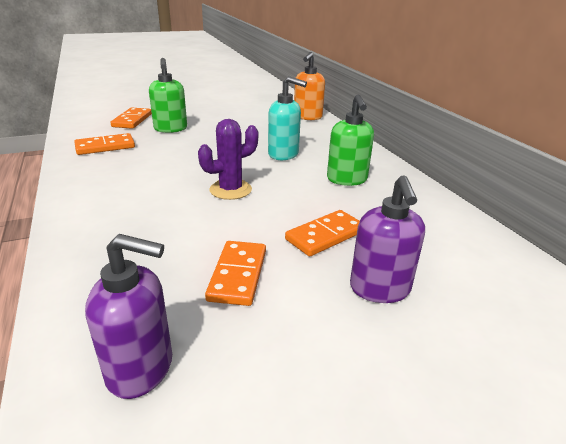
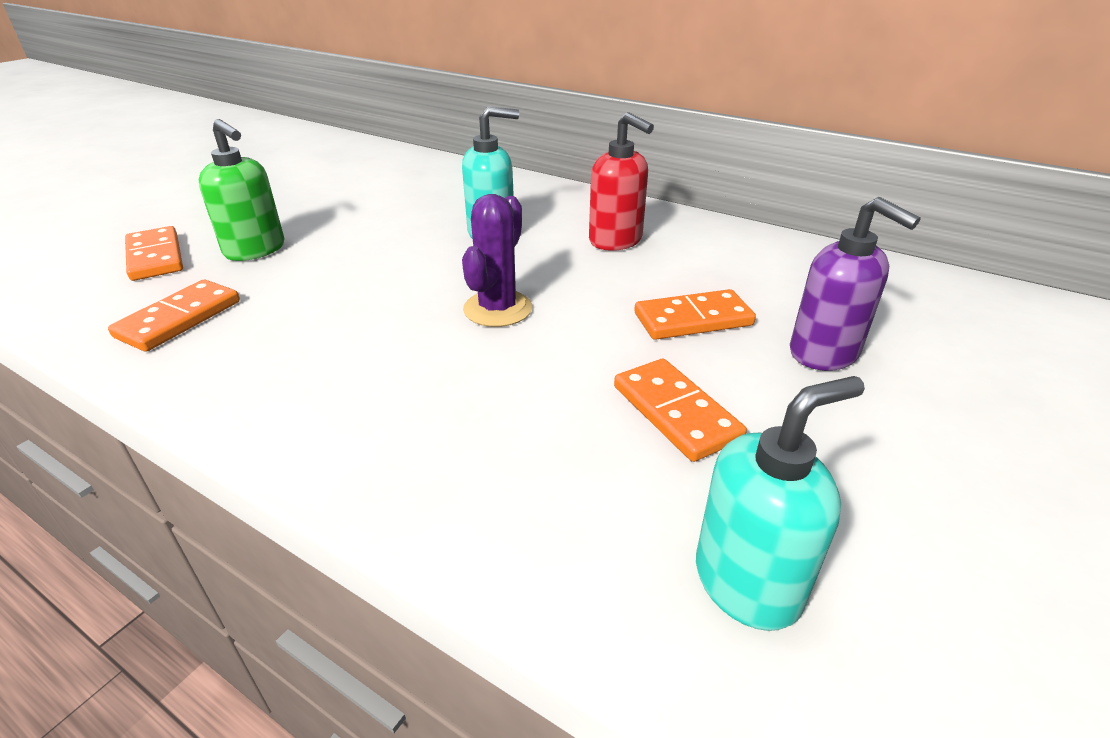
camera: 35 degrees left, 5 degrees up
(141, 368) = (748, 582): purple soap dispenser -> turquoise soap dispenser
(307, 117) = (443, 170): orange soap dispenser -> none
(325, 235) = (693, 319): orange domino -> orange domino turned 60 degrees clockwise
(347, 179) = (616, 241): green soap dispenser -> red soap dispenser

